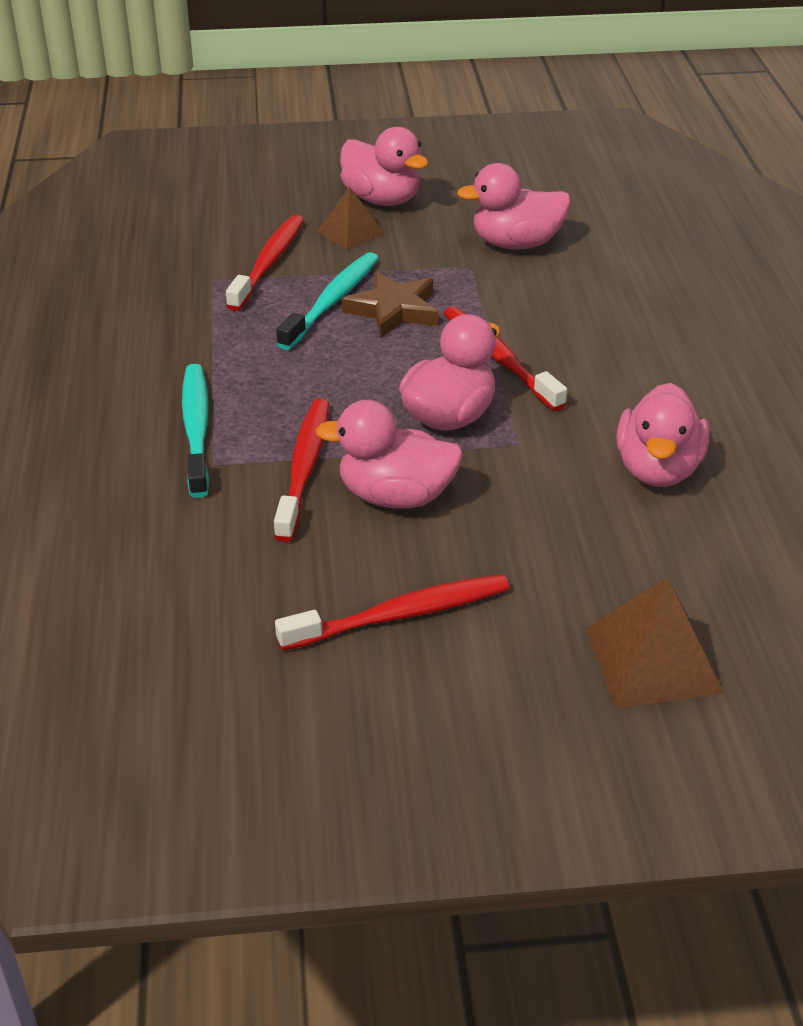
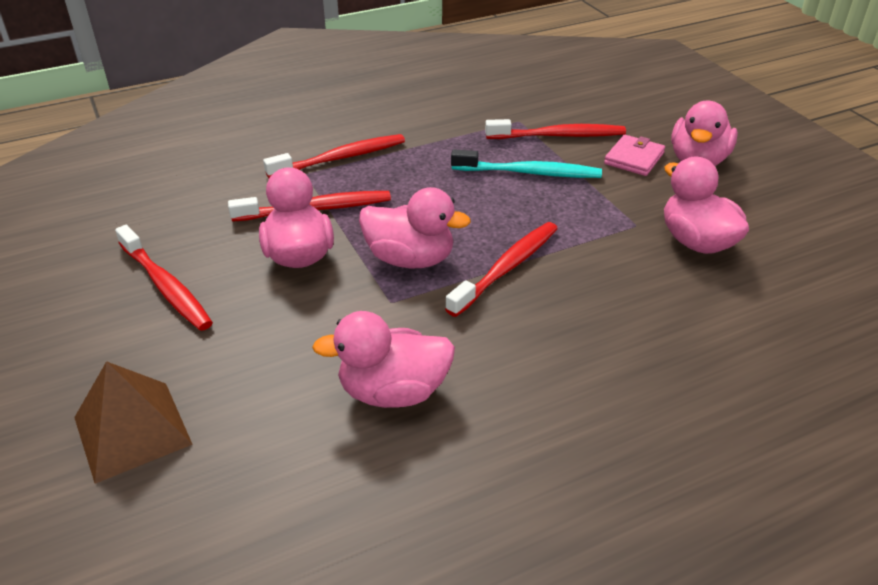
camera: 70 degrees right, 0 degrees up
(196, 429) = (340, 158): turquoise toothbrush -> red toothbrush
(350, 232) = (634, 158): brown pyramid -> pink wallet
(394, 310) = (539, 202): brown star -> none

